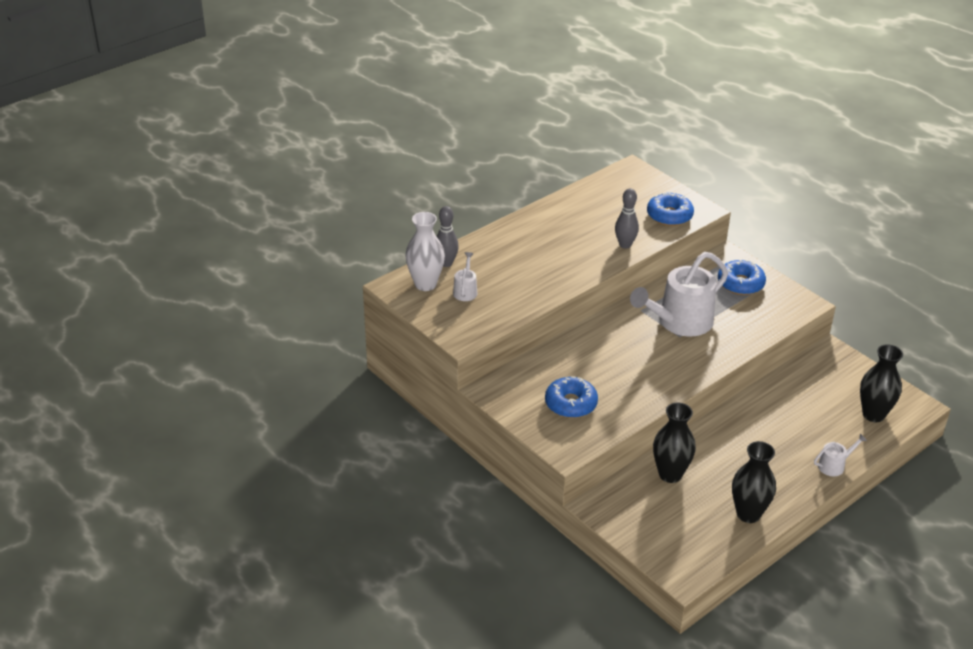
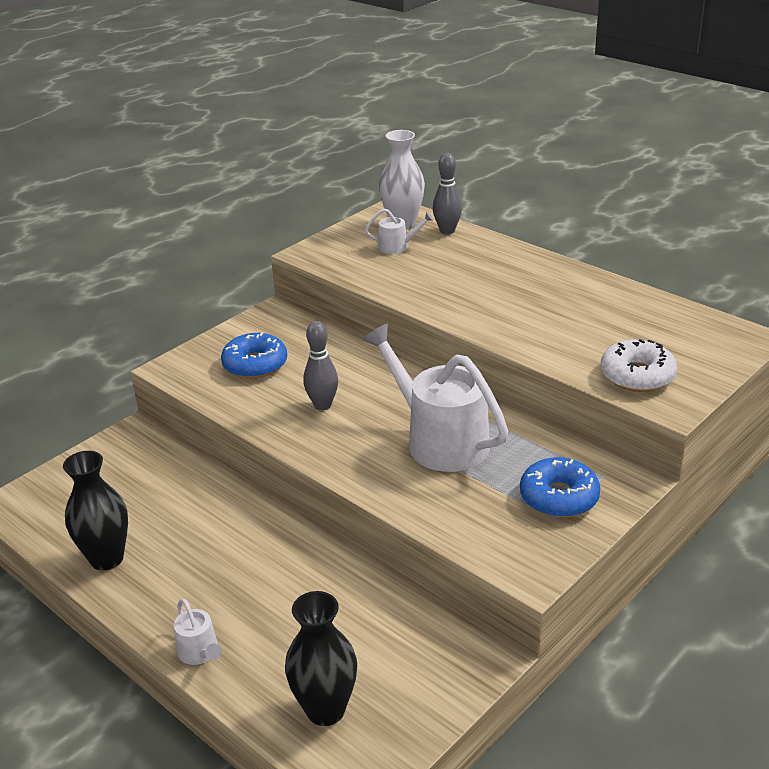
camera: 85 degrees right, 5 degrees down
(625, 245) = (540, 343): grey bowling pin -> grey bowling pin (322, 405)
(669, 215) = (637, 376): blue donut -> white donut
(670, 474) = (185, 486): black vase -> none

